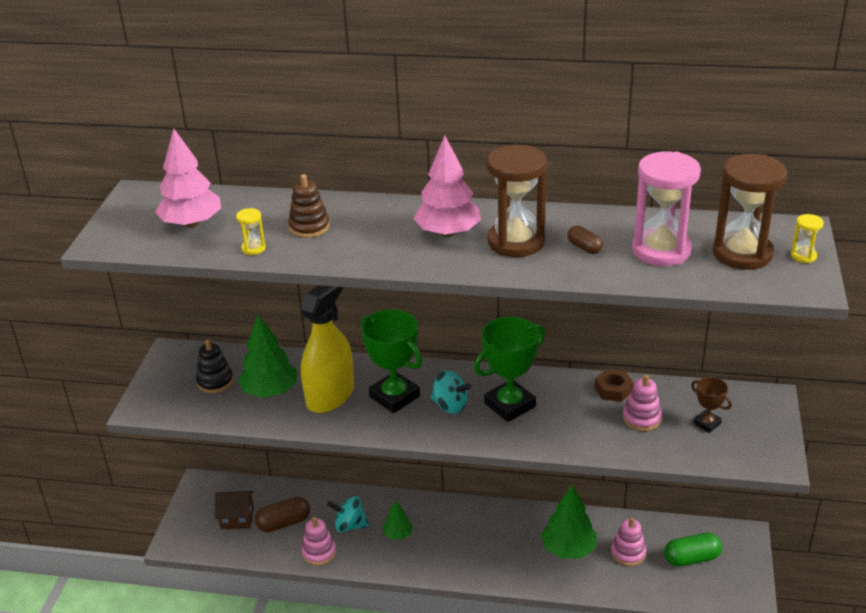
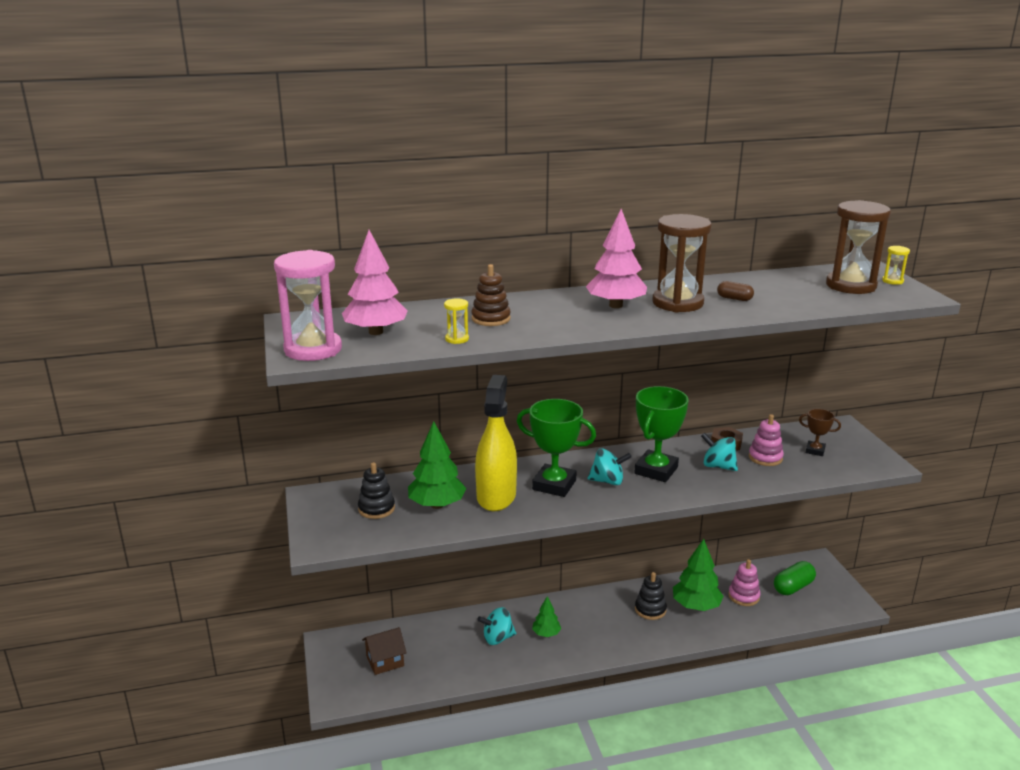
camera: 25 degrees left, 10 degrees down
(284, 523) = (434, 653): brown capsule -> none
(319, 552) = (484, 668): pink stacking toy -> none
(518, 539) = (650, 609): none -> black stacking toy
(580, 416) = (718, 466): none -> turquoise spinning top
(661, 250) = (792, 292): pink hourglass -> pink hourglass (313, 349)

